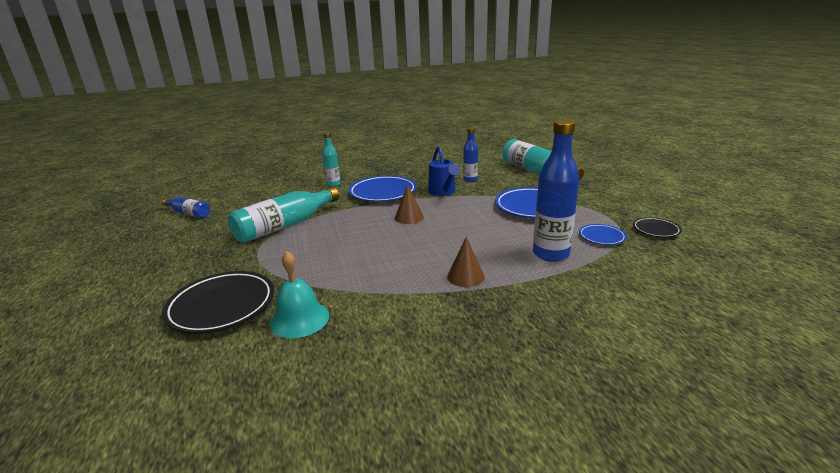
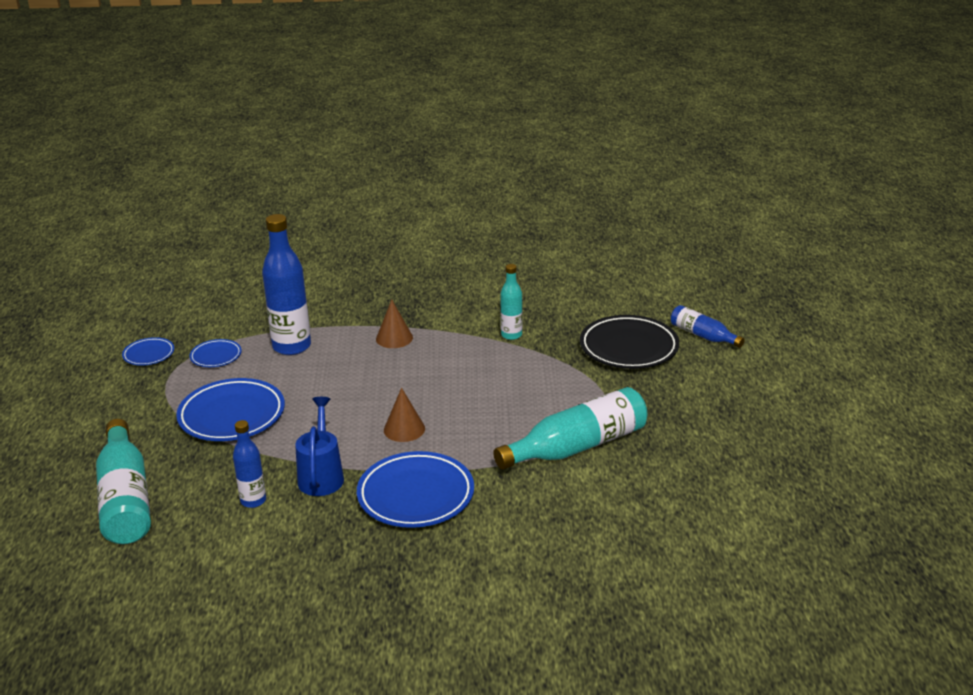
camera: 165 degrees left, 5 degrees up
(188, 213) = (738, 507): blue bottle -> blue bottle (703, 335)
(299, 319) = (556, 326): turquoise bell -> none
(333, 184) = (493, 543): turquoise bottle -> turquoise bottle (511, 335)
(656, 230) = (149, 354): black plate -> blue plate

